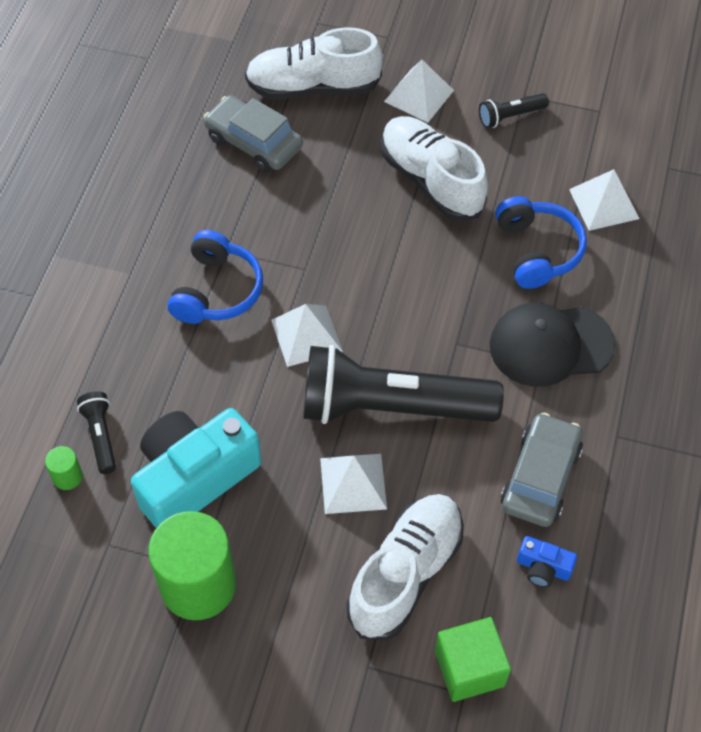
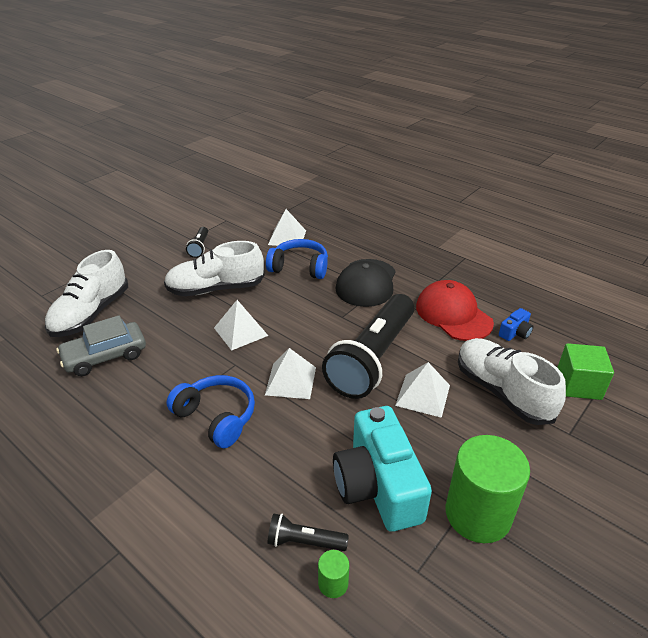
camera: 65 degrees left, 20 degrees down
(419, 95) = (148, 273): white pyramid -> white pyramid (240, 331)
(540, 477) = (453, 314): grey car -> red cap

